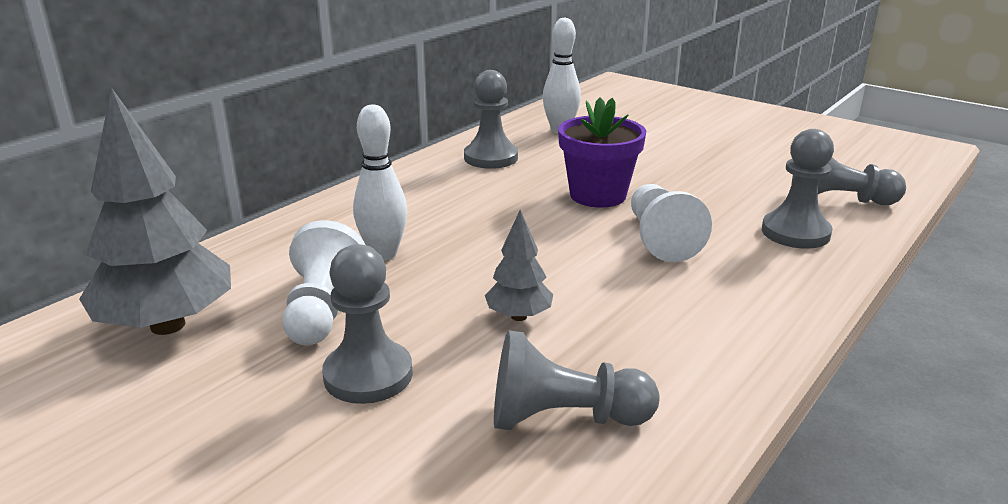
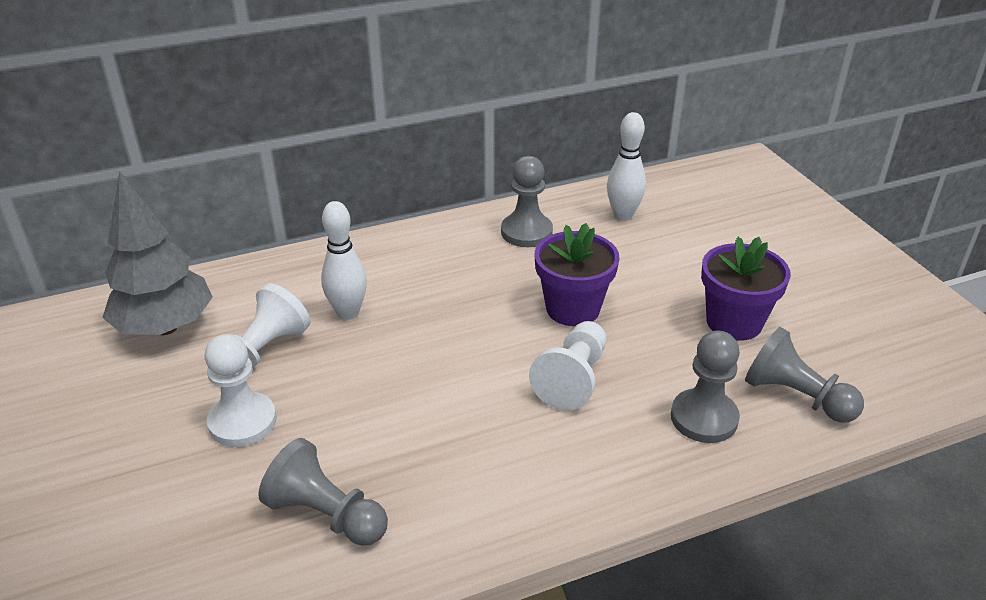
camera: 30 degrees right, 10 degrees up
(368, 375) = (242, 422): grey pawn -> white pawn
(518, 316) = (384, 413): grey tree -> none
(734, 171) = (734, 322): none -> purple flower pot

